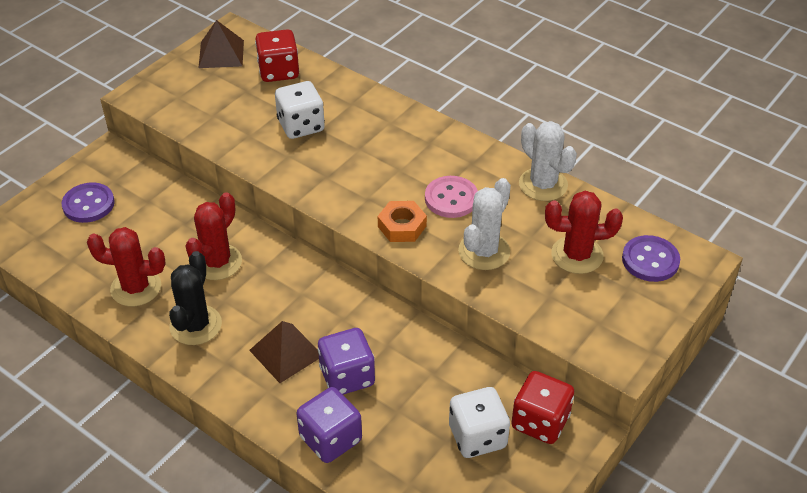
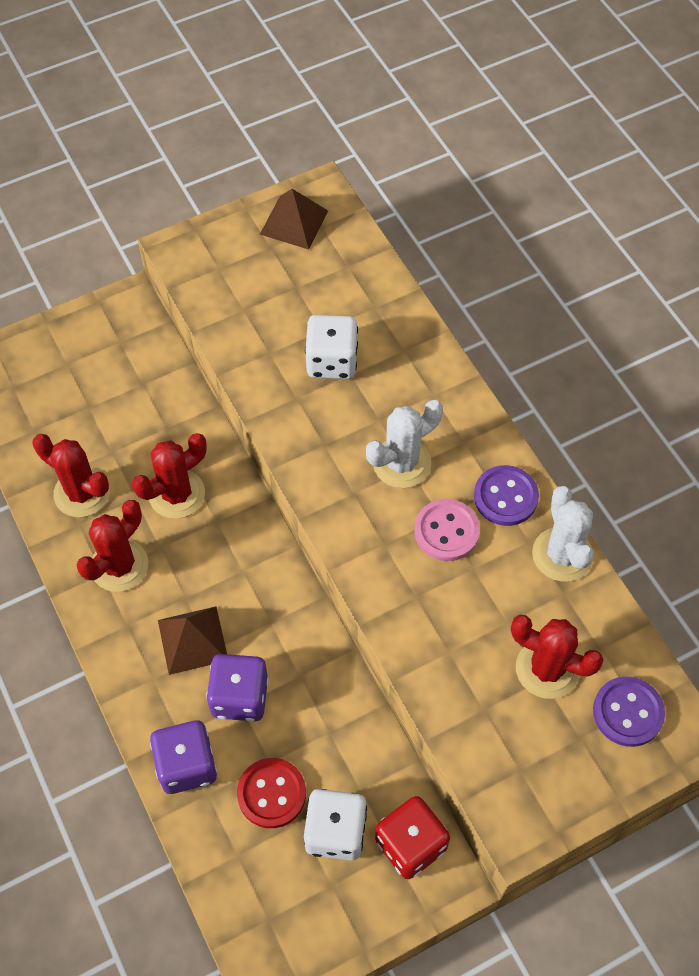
camera: 25 degrees right, 15 degrees up
(88, 204) = (81, 364): purple button -> purple button (505, 497)
(195, 325) = (119, 566): black cactus -> red cactus
(278, 71) = (345, 272): red dice -> none
(402, 226) = (372, 547): orange nut -> none
(411, 431) = (271, 794): none -> red button
(484, 251) = (444, 619): white cactus -> white cactus (401, 463)

